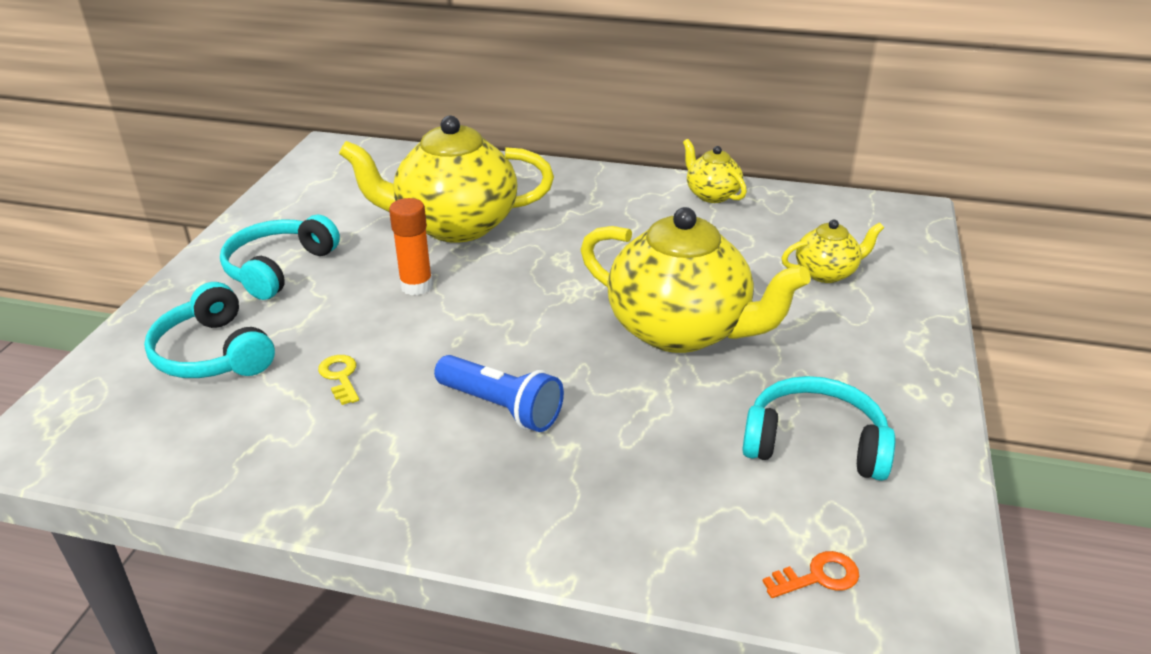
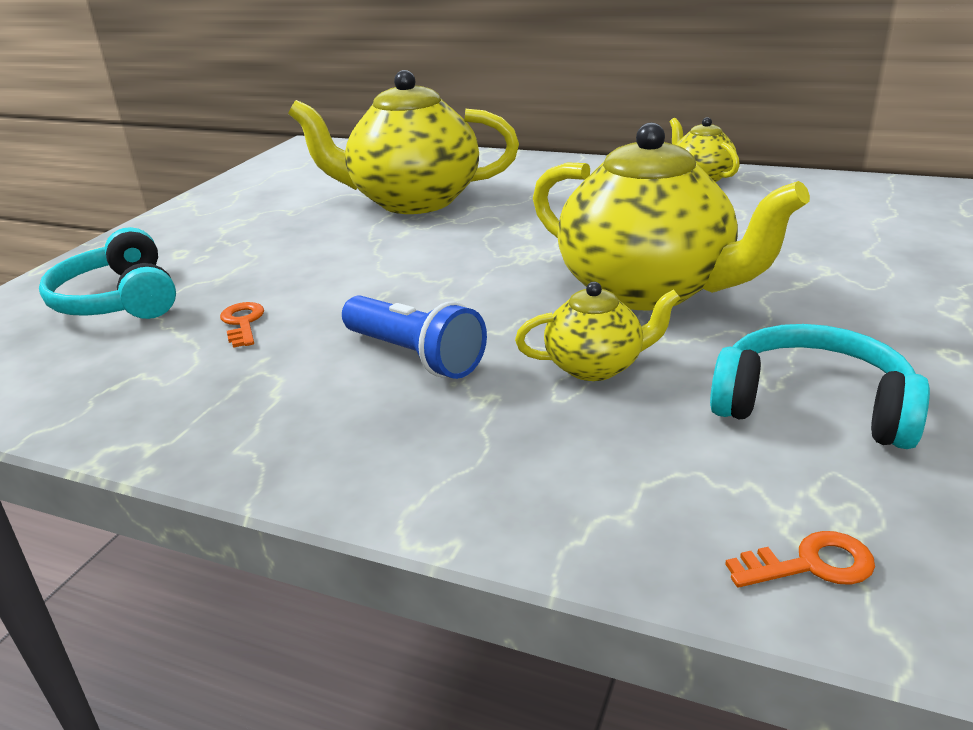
camera: 10 degrees right, 5 degrees down
(278, 268) = (218, 233): turquoise headphones -> none
(340, 377) = (243, 323): yellow key -> orange key
(416, 286) = (355, 248): orange glue stick -> none
(827, 273) = (834, 241): yellow teapot -> yellow teapot (596, 366)

